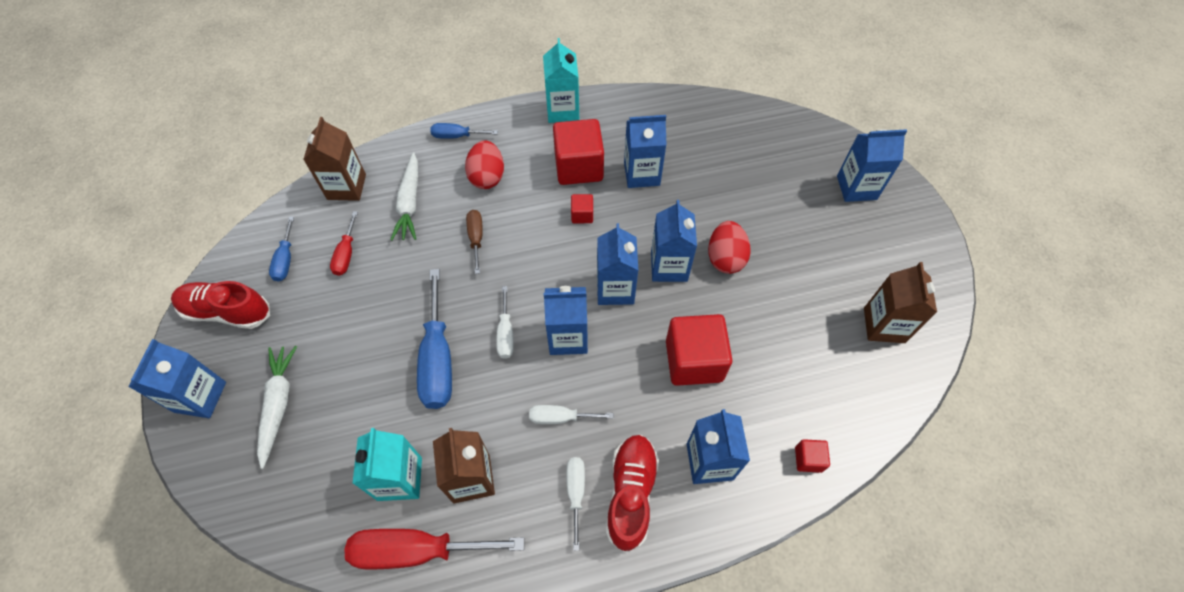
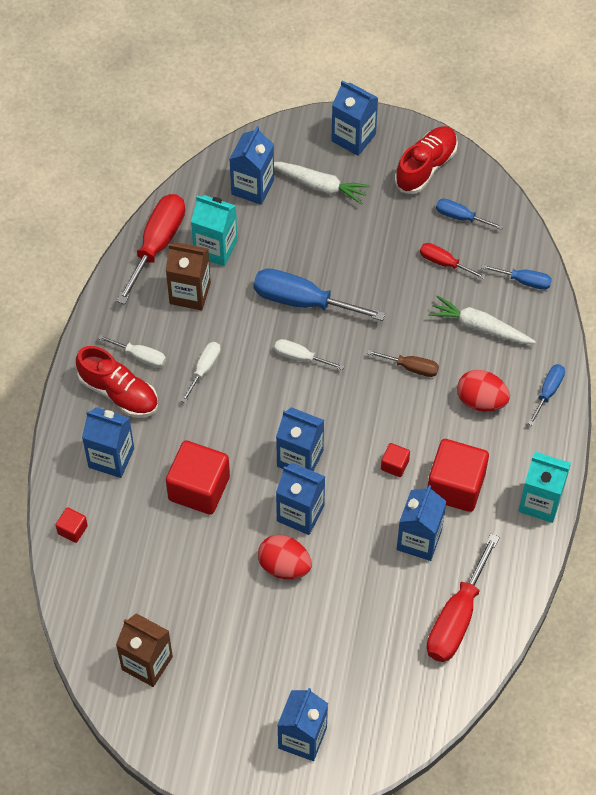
camera: 115 degrees right, 0 degrees up
(346, 187) = (524, 281): brown carton -> blue screwdriver
(568, 337) = (272, 402): blue carton -> blue carton (252, 187)
(692, 128) = (456, 618): none -> red screwdriver

